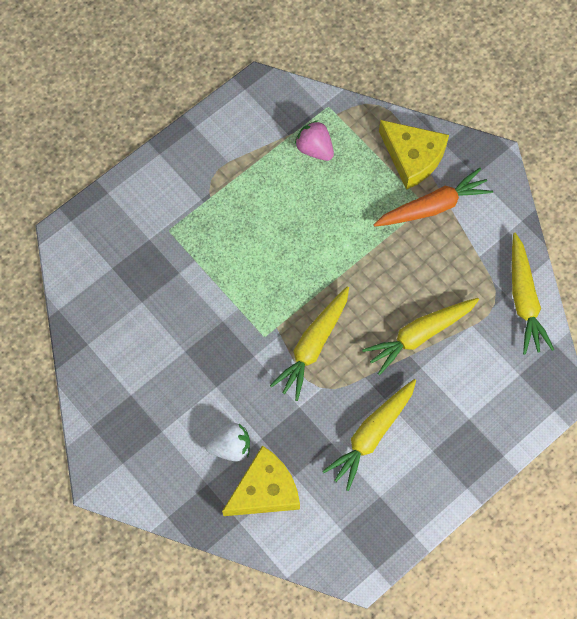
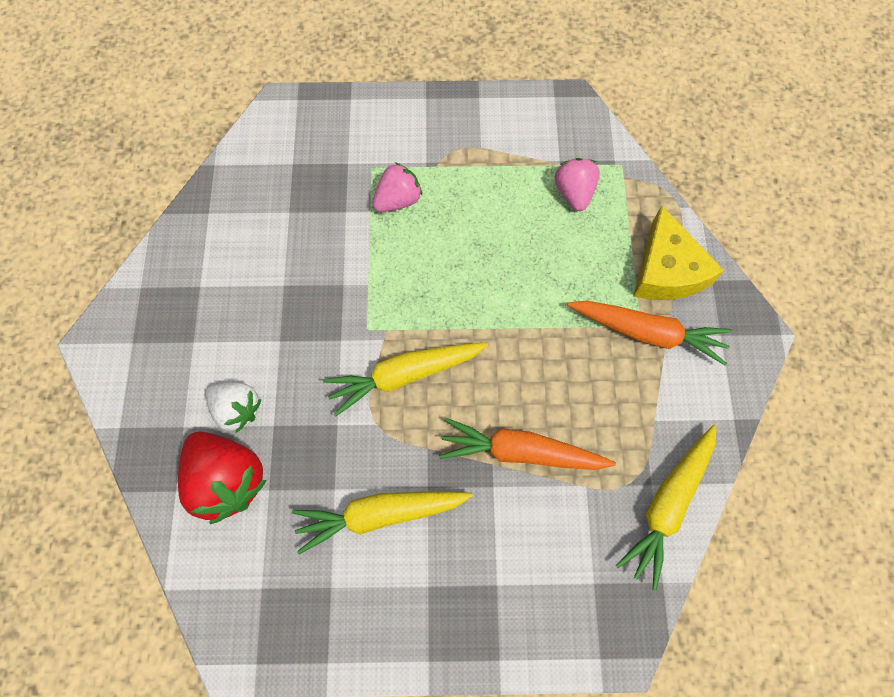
camera: 40 degrees right, 0 degrees up
(207, 239) = (398, 200): none -> pink strawberry
(265, 490) = (228, 480): yellow cheese -> red strawberry
(420, 335) = (521, 451): yellow carrot -> orange carrot

